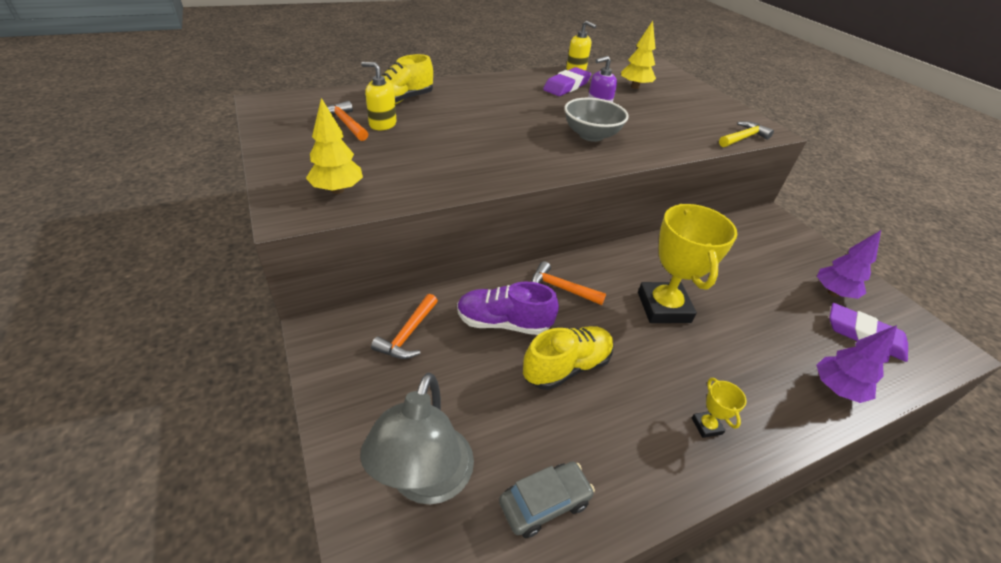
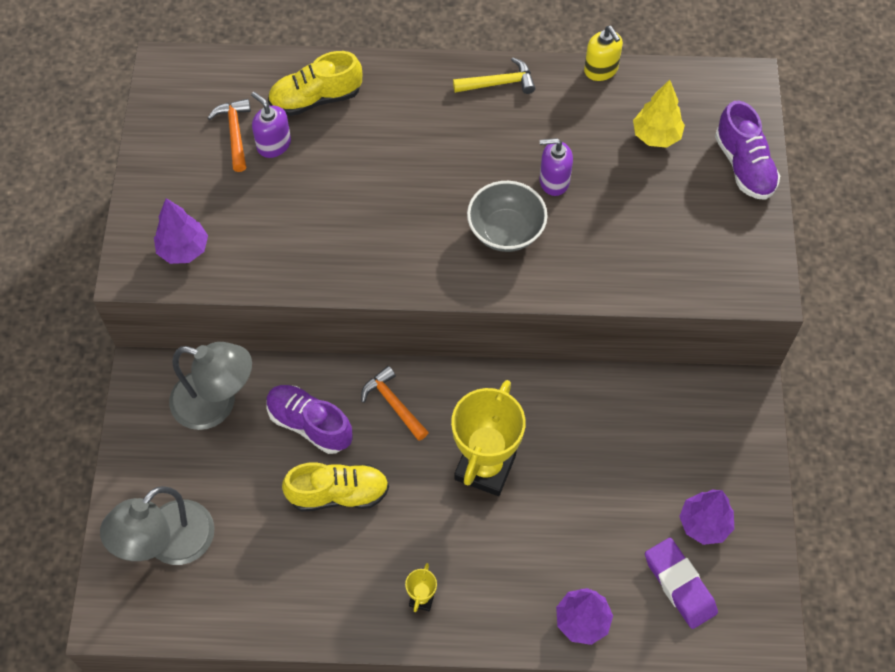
camera: 30 degrees right, 20 degrees up
(337, 190) = (183, 250): yellow tree -> purple tree
(382, 124) = (273, 144): yellow soap dispenser -> purple soap dispenser
(408, 334) = (216, 404): orange hammer -> grey lamp
(544, 503) = (245, 598): grey car -> none
(566, 86) = (554, 112): purple eraser -> none
(694, 90) = (744, 166): none -> purple shoe
(743, 138) = (709, 291): yellow hammer -> yellow hammer (499, 83)

